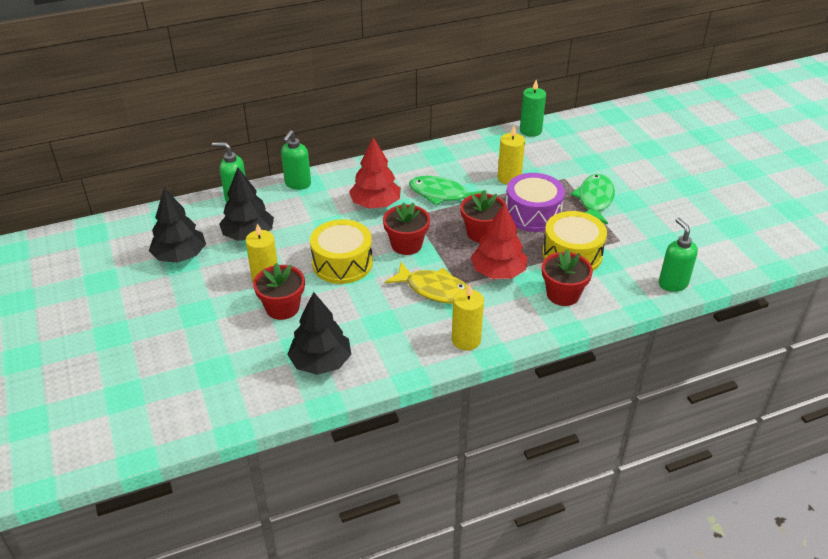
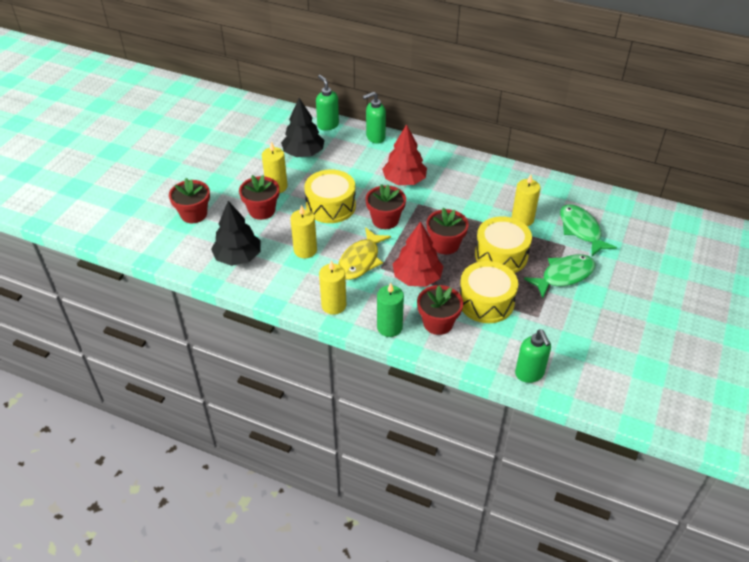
camera: 45 degrees right, 5 degrees up
(180, 256) = (252, 143): black tree -> none
(216, 356) = (194, 214): none -> red flower pot
(375, 314) = (305, 250): none -> yellow candle
(434, 290) = (360, 260): yellow fish -> yellow fish turned 45 degrees clockwise
(442, 195) = (456, 201): green fish -> green fish (581, 230)
(530, 130) = (593, 194): green candle -> green candle (389, 327)
(532, 214) = (501, 255): purple drum -> yellow drum
(672, 283) = (529, 374): green soap dispenser -> green soap dispenser turned 135 degrees clockwise

